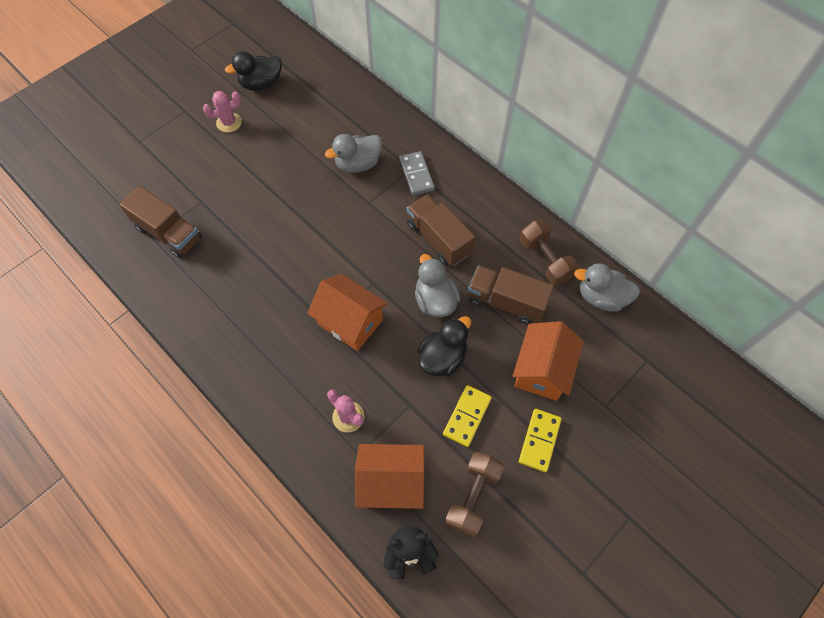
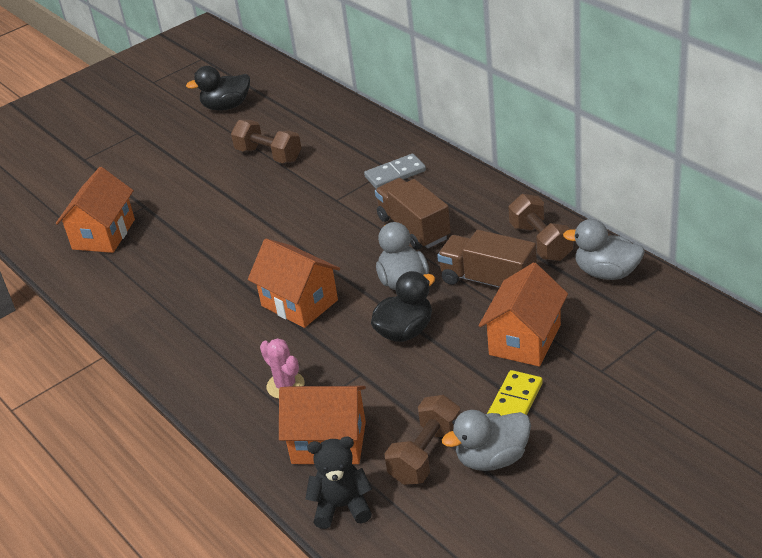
camera: 10 degrees right, 25 degrees down
(169, 233) = (103, 234): brown truck -> orange house
(229, 122) = (185, 140): pink cactus -> none
(305, 146) = (269, 155): none -> brown dumbbell
(358, 164) = (327, 168): grey duck -> grey duck (492, 458)
(416, 175) = (395, 174): grey domino -> grey domino turned 75 degrees clockwise
(467, 416) = (427, 382): yellow domino -> none

